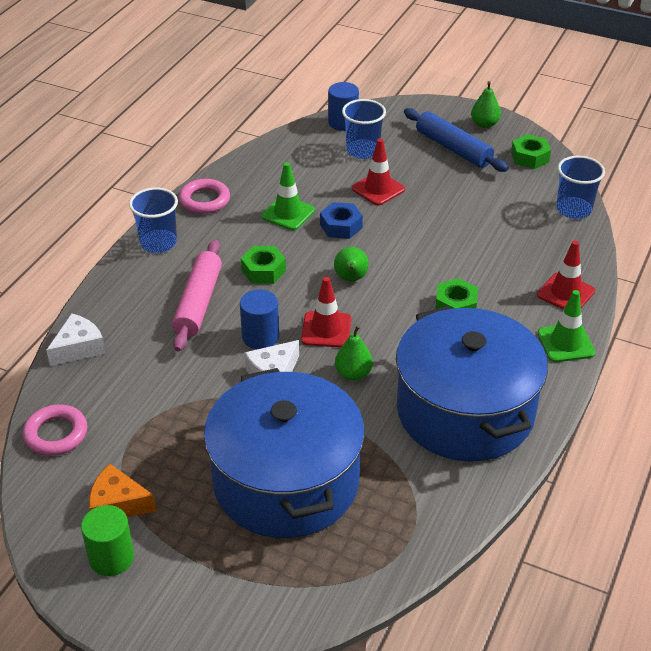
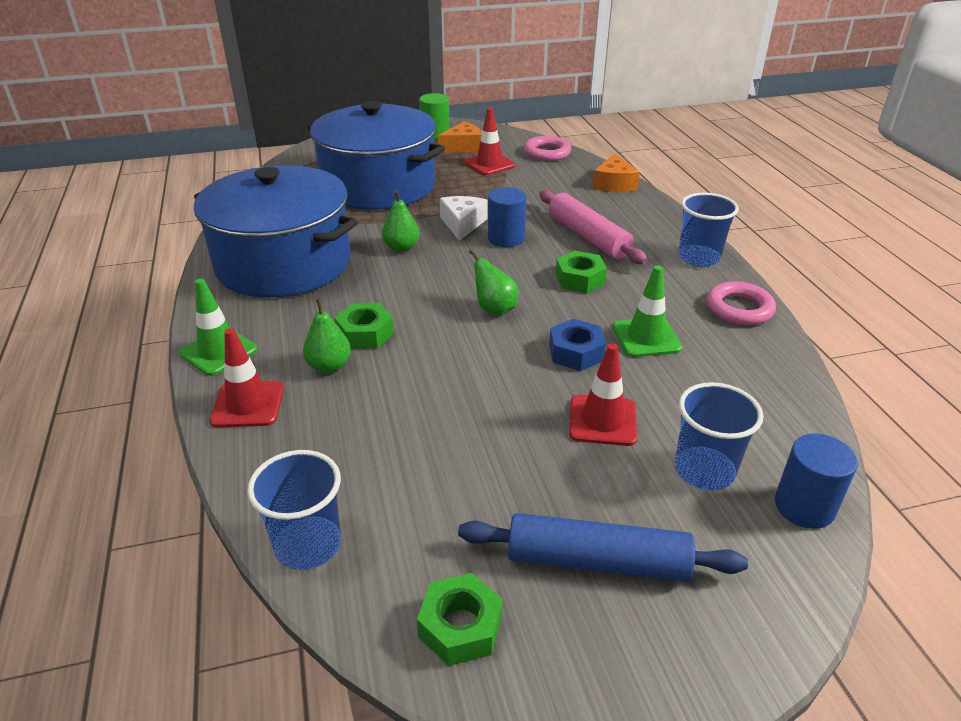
camera: 140 degrees right, 5 degrees down
(79, 348) = (614, 184): white cheese -> orange cheese
(326, 330) = (461, 264): red traffic cone -> red traffic cone (489, 164)
(484, 124) = (615, 668): green pear -> green pear (329, 366)

